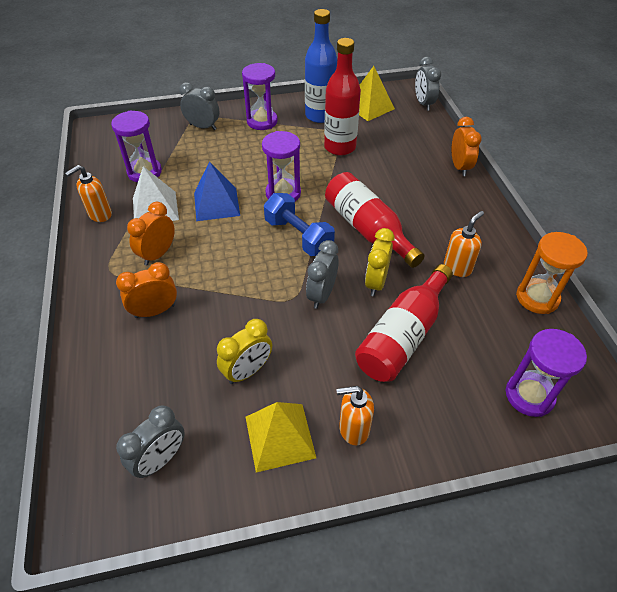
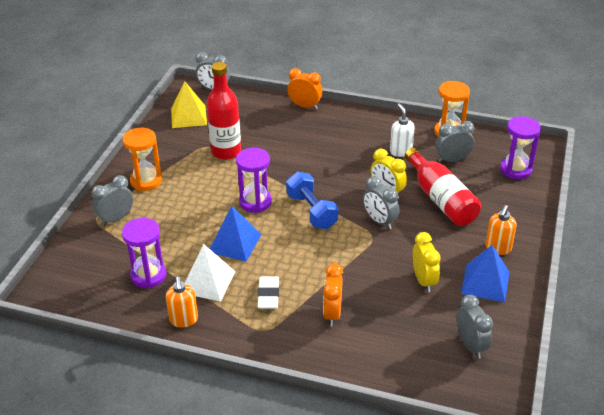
camera: 60 degrees left, 10 degrees down
(158, 254) = (268, 295): orange clock -> white eraser
(262, 121) = (146, 181): purple hourglass -> orange hourglass
(280, 437) = (485, 283): yellow pyramid -> blue pyramid
(298, 236) = (311, 211): blue dumbbell -> blue dumbbell turned 75 degrees clockwise
(320, 115) = (172, 146): blue bottle -> none
(368, 229) = (333, 175): red bottle -> none
(457, 267) = (400, 151): orange soap dispenser -> white soap dispenser
(486, 320) = (452, 160): none -> grey clock

